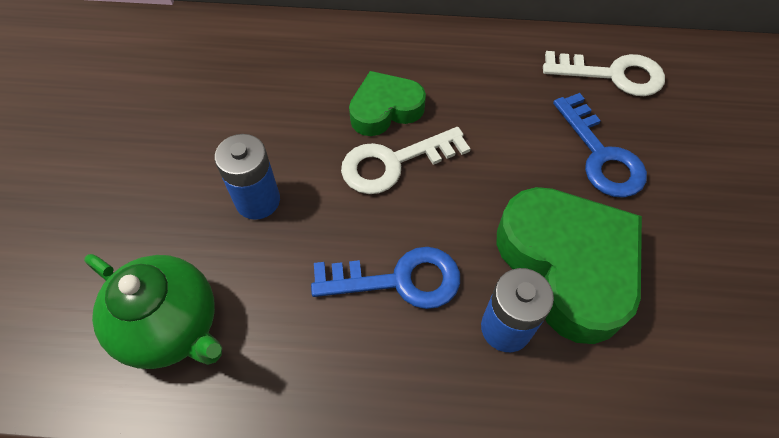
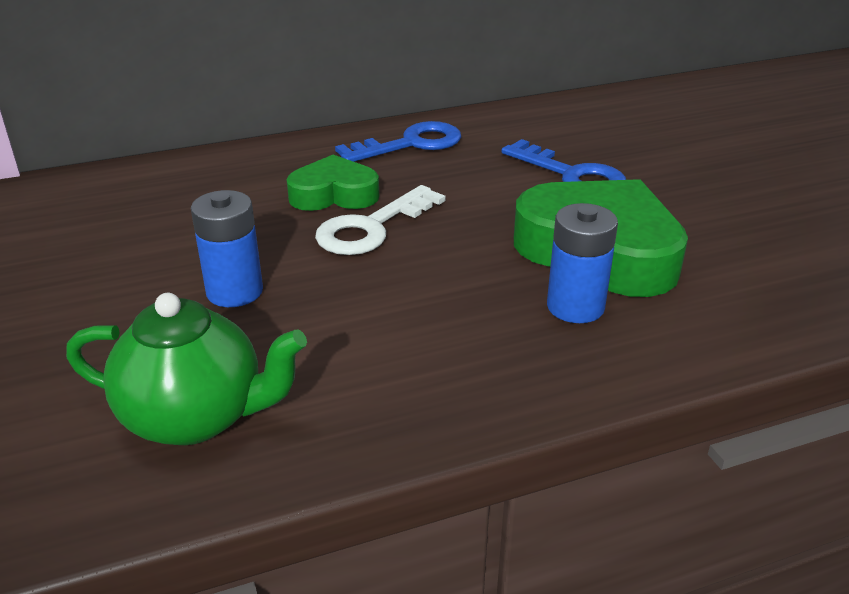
camera: 25 degrees left, 25 degrees down
(385, 109) = (334, 194): green heart -> green heart turned 45 degrees clockwise
(398, 280) = (440, 305): blue key -> blue key (410, 144)
(612, 75) = (541, 126): white key -> none

